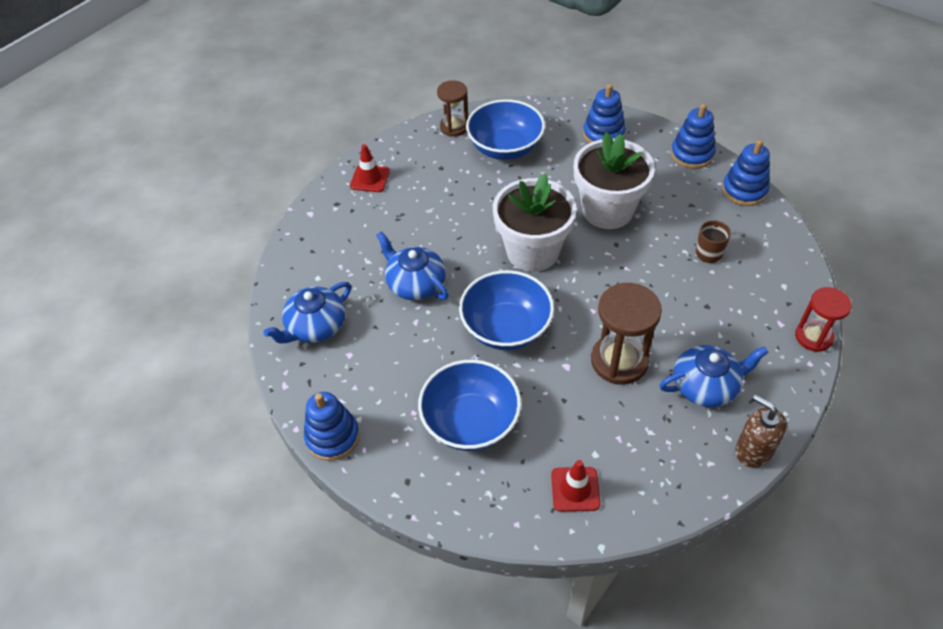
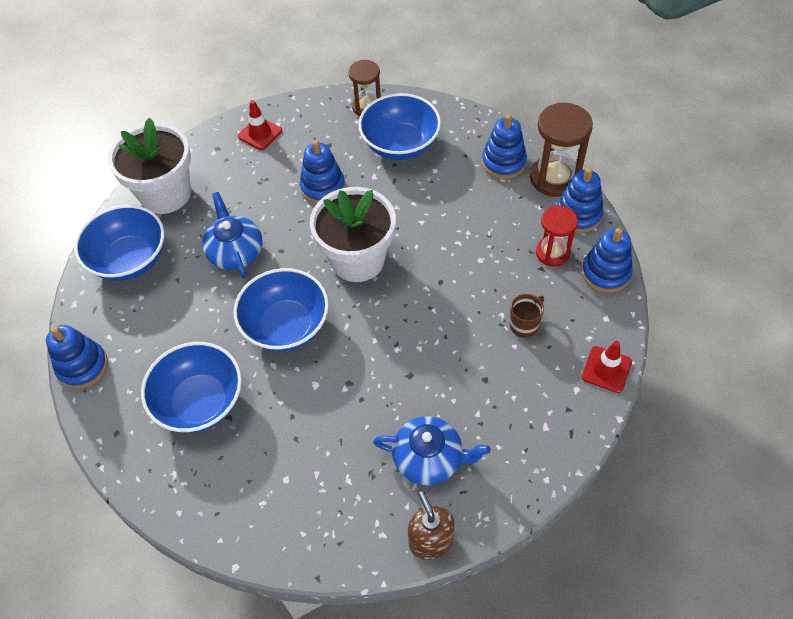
camera: 25 degrees right, 5 degrees up
(315, 326) = (130, 259): blue teapot -> blue bowl
(459, 204) = (323, 187): none -> blue stacking toy
(575, 489) = (247, 504): red traffic cone -> red traffic cone (606, 369)
(607, 210) = (455, 244): white flower pot -> white flower pot (165, 194)
(619, 361) = (366, 400): brown hourglass -> brown hourglass (554, 178)
(813, 337) = (569, 454): red hourglass -> red hourglass (552, 252)

